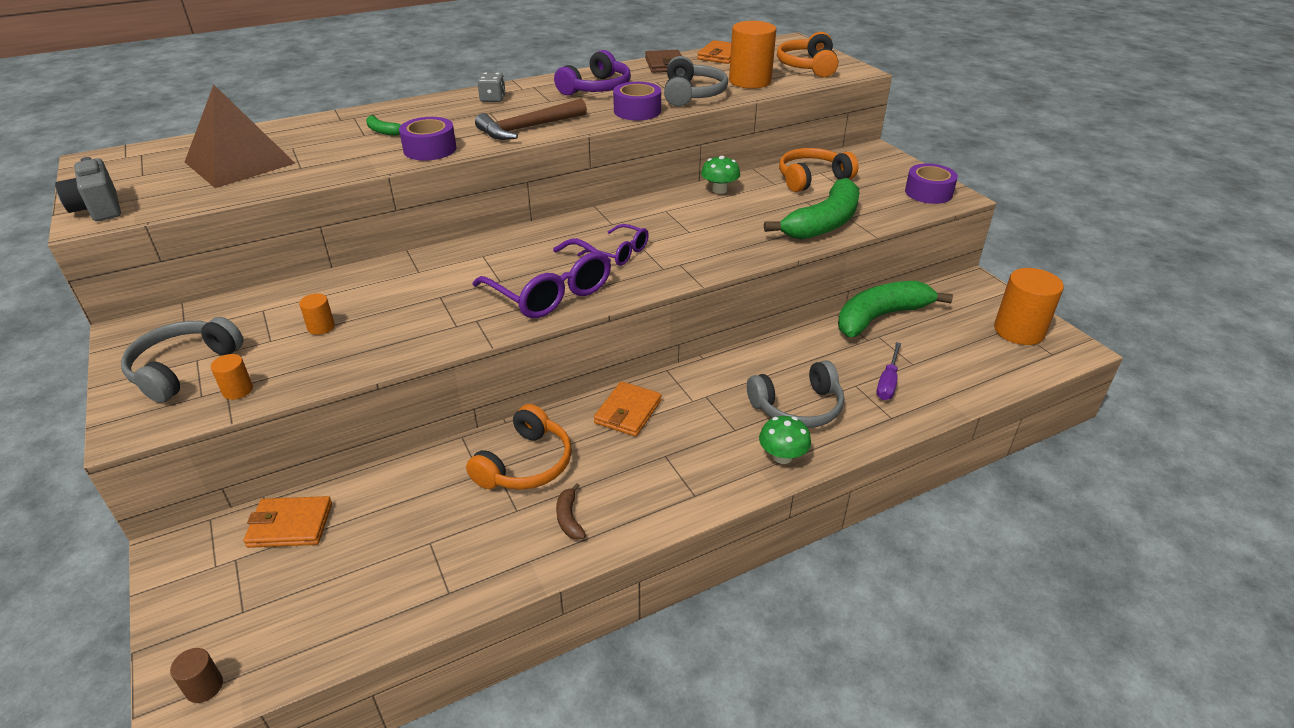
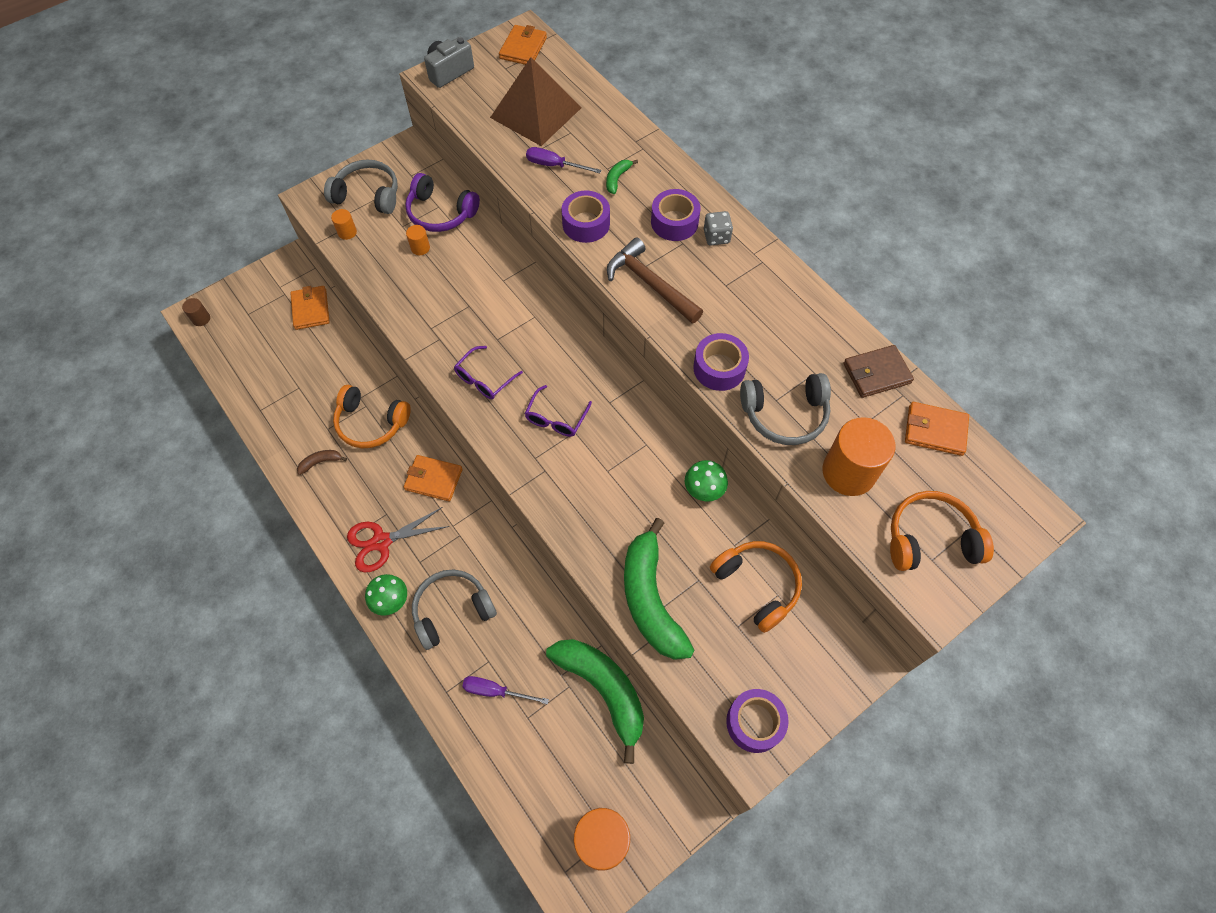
camera: 80 degrees right, 25 degrees up
(123, 162) = (523, 48): none -> orange wallet
(333, 158) = (554, 165): none -> purple screwdriver
(462, 113) = (674, 222): none -> purple tape
(550, 292) = (484, 379): purple glasses -> purple glasses, size x0.57
(596, 88) = (775, 319): purple headphones -> purple headphones (440, 213)
(703, 461) = (381, 542): none -> red scissors
(797, 407) = (452, 610): grey headphones -> grey headphones turned 90 degrees clockwise
(823, 223) = (650, 599): green banana -> green banana turned 45 degrees clockwise

